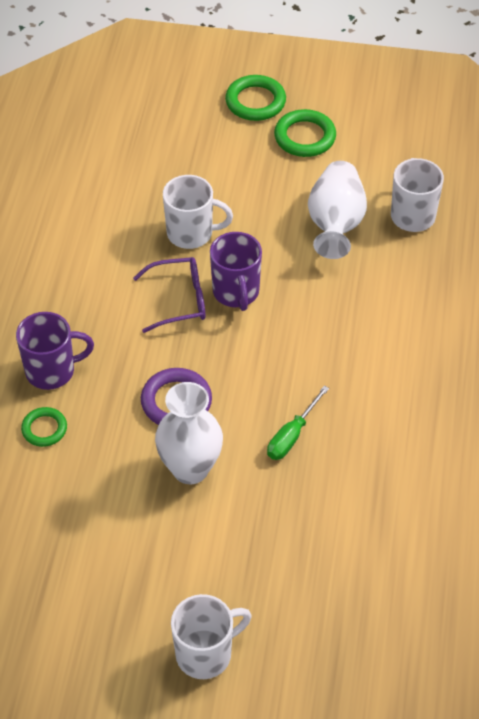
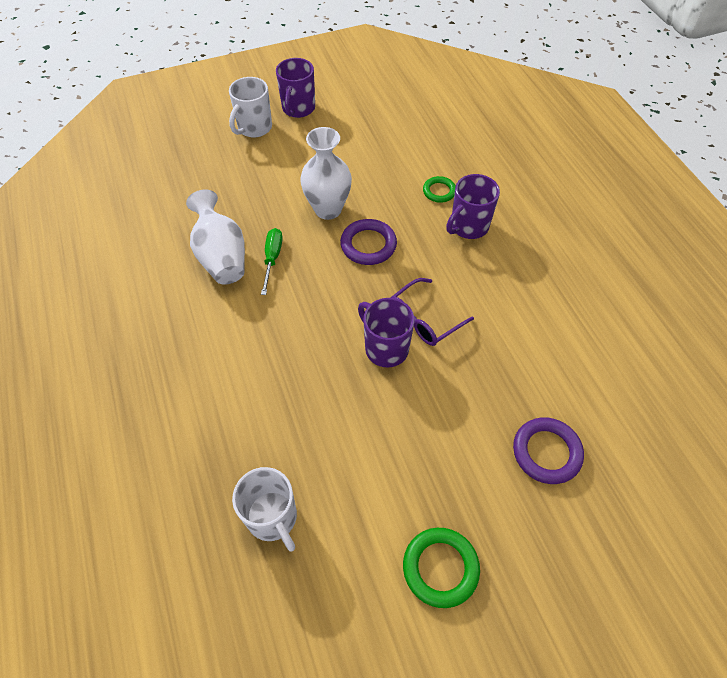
camera: 150 degrees right, 5 degrees up
(121, 660) = (298, 109): none -> purple mug
(166, 162) = (546, 452): none -> purple ring
(191, 233) = (462, 385): white mug -> none
(255, 102) = (527, 593): green ring -> none
(335, 224) = (343, 464): white vase -> white vase (222, 256)

